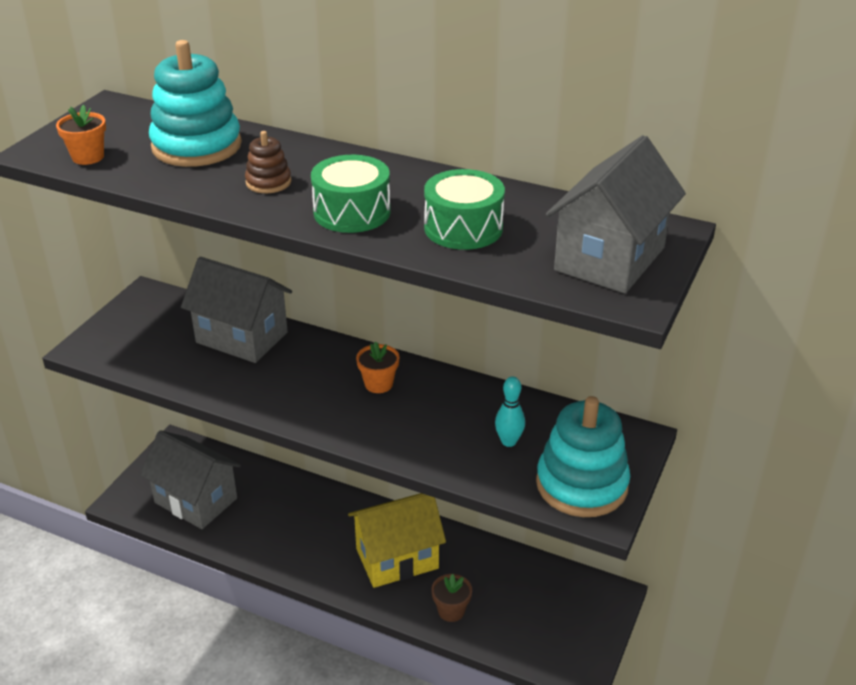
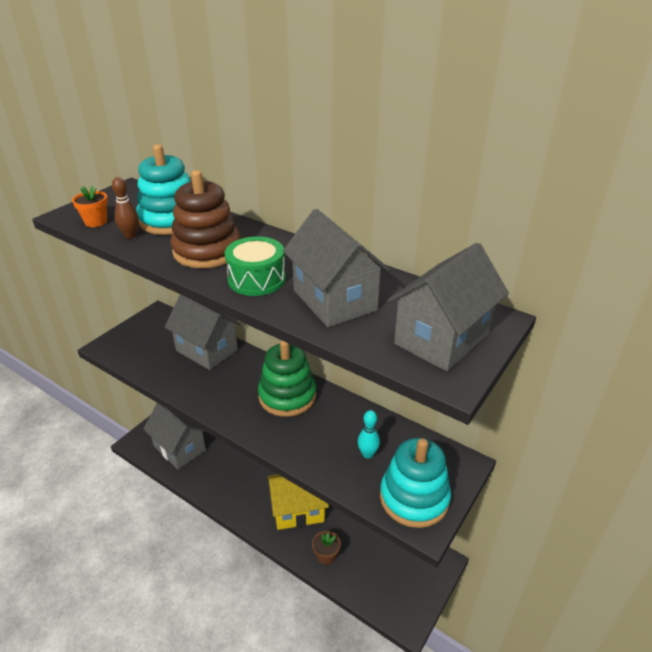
camera: 10 degrees right, 0 degrees up
(149, 171) = (130, 235): none -> brown bowling pin
(268, 182) = (207, 251): brown stacking toy -> brown stacking toy, size x2.07
(378, 384) = (287, 396): orange flower pot -> green stacking toy
(463, 228) = (334, 300): green drum -> grey house

